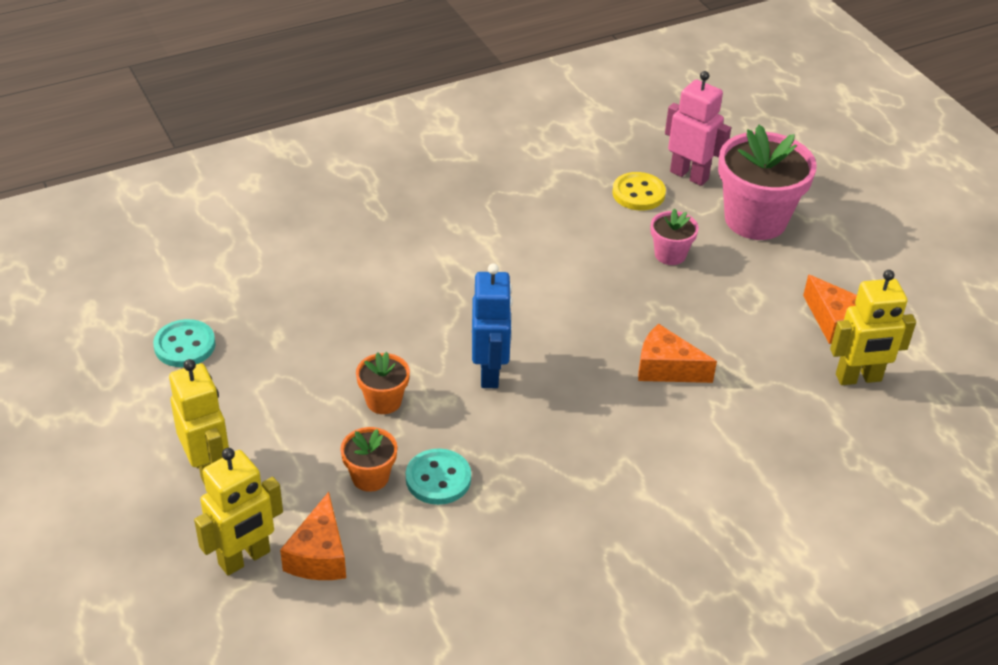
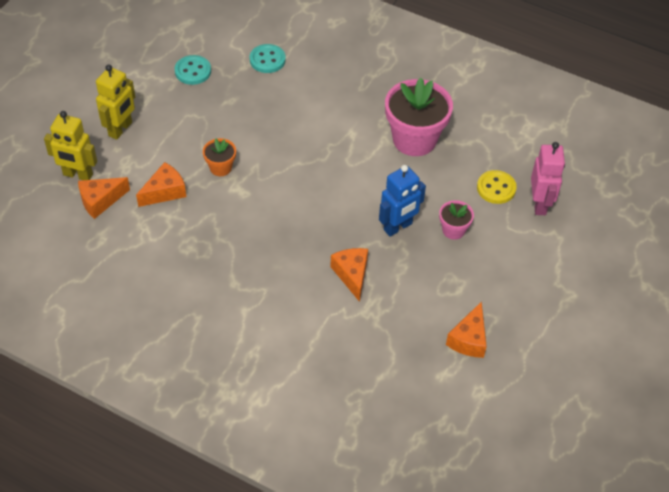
camera: 55 degrees right, 10 degrees up
(370, 477) = (165, 191): orange flower pot -> orange cheese
(438, 479) = (185, 219): turquoise button -> turquoise button (267, 60)
(490, 373) = (279, 199): blue robot -> blue robot (398, 227)
(755, 220) = (529, 257): pink flower pot -> pink flower pot (414, 139)
(858, 378) = (427, 373): yellow robot -> none

